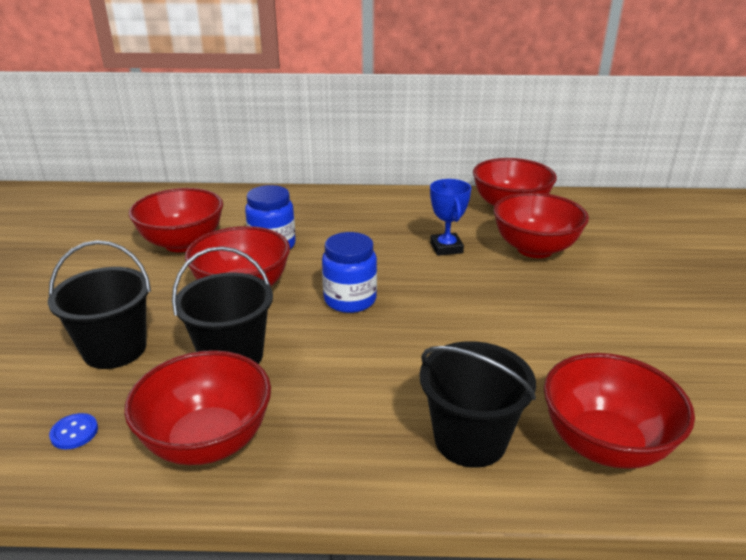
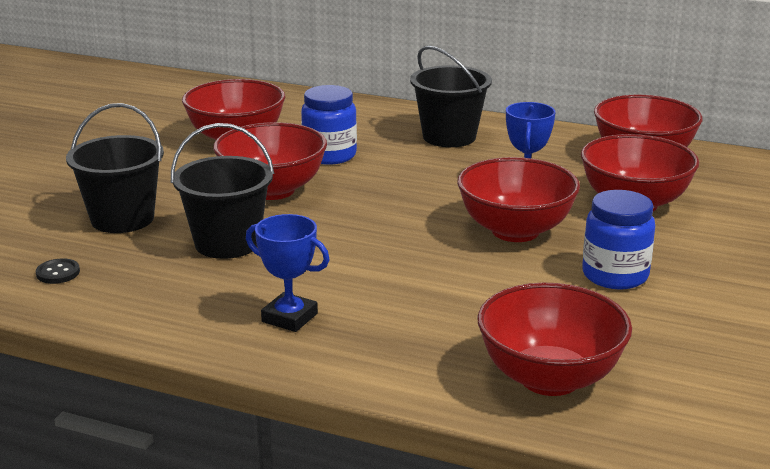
camera: 20 degrees right, 5 degrees down
(74, 432) = (58, 273): blue button -> black button
(207, 441) = (167, 301): red bowl -> red bowl (515, 231)
(338, 432) = (289, 317): none -> blue trophy
(350, 300) = (378, 217): blue jar -> blue jar (615, 275)
(470, 440) = (412, 348): black bucket -> black bucket (449, 137)

